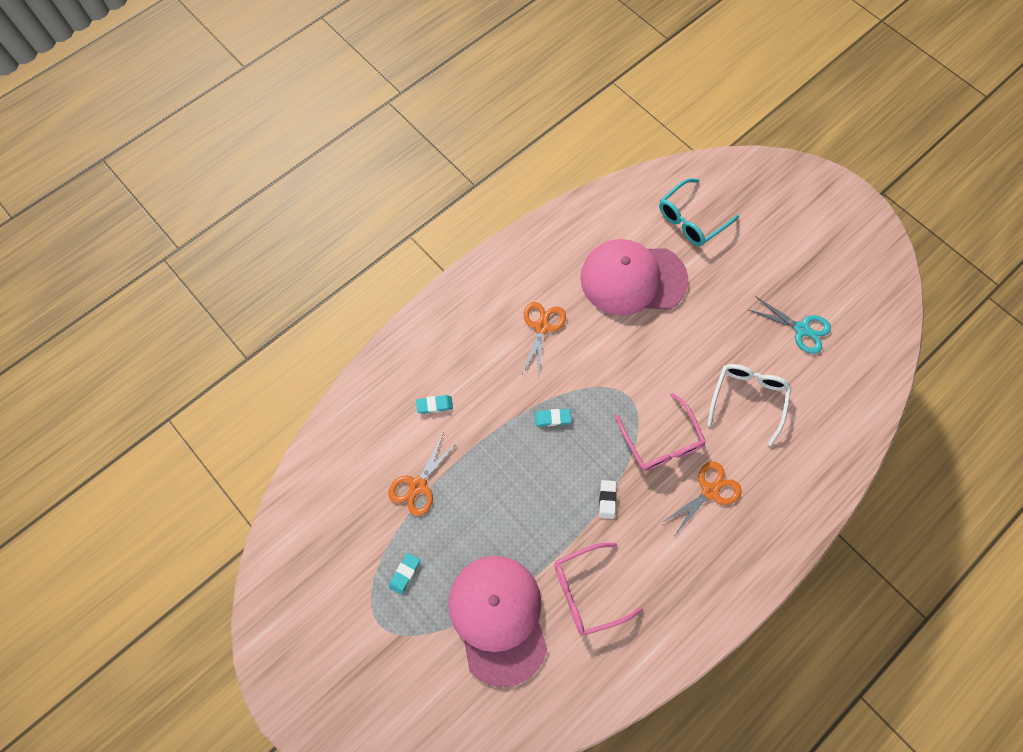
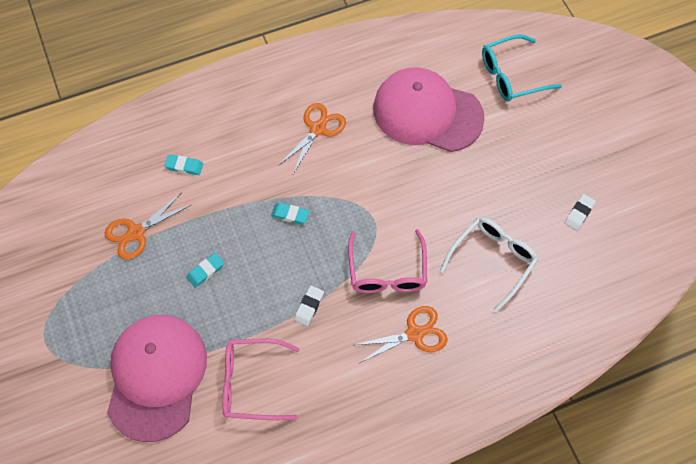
camera: 20 degrees right, 5 degrees down
(404, 574) = (88, 306): turquoise eraser -> turquoise eraser (205, 271)
(801, 329) = (579, 213): turquoise scissors -> white eraser

